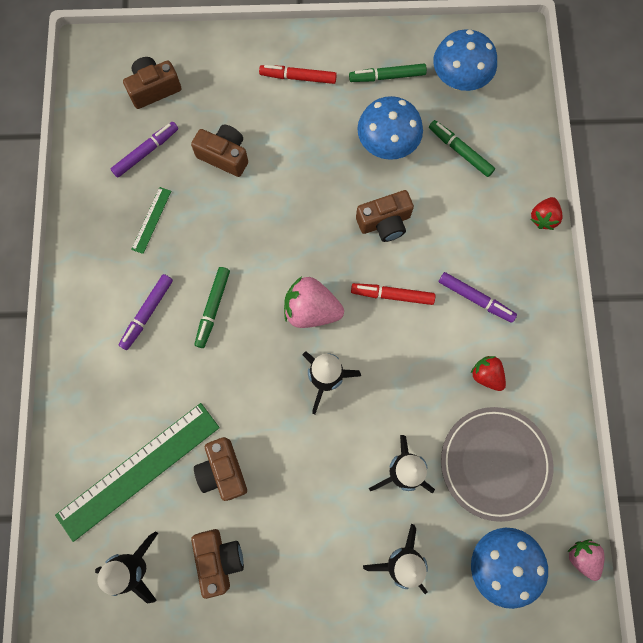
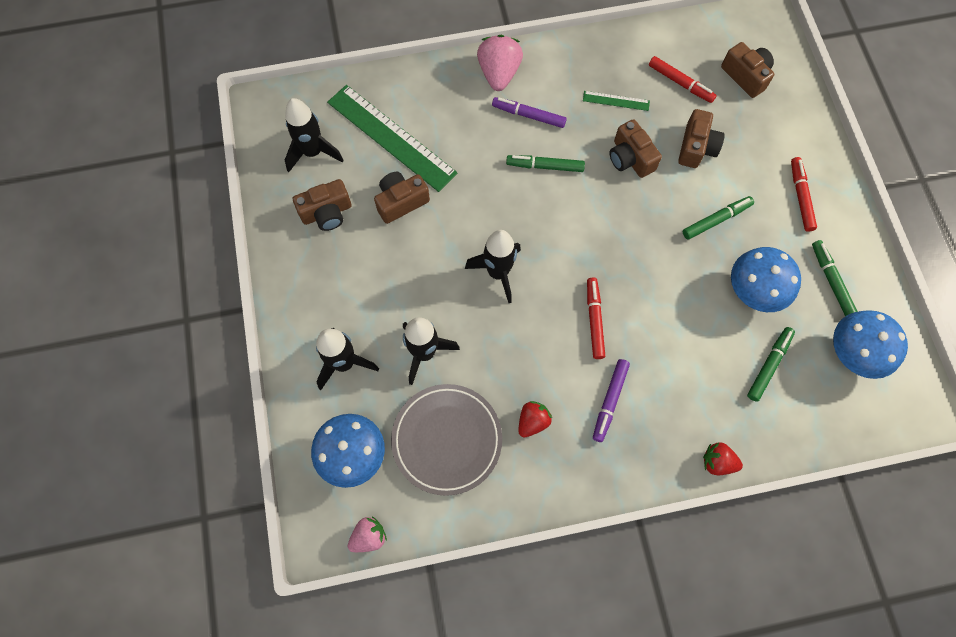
camera: 80 degrees right, 5 degrees down
(146, 152) = (680, 83): purple marker -> red marker
(307, 158) = (716, 220): none -> green marker
(311, 310) = (562, 249): pink strawberry -> pink strawberry (499, 73)
(384, 222) = (668, 302): brown camera -> brown camera (630, 158)

